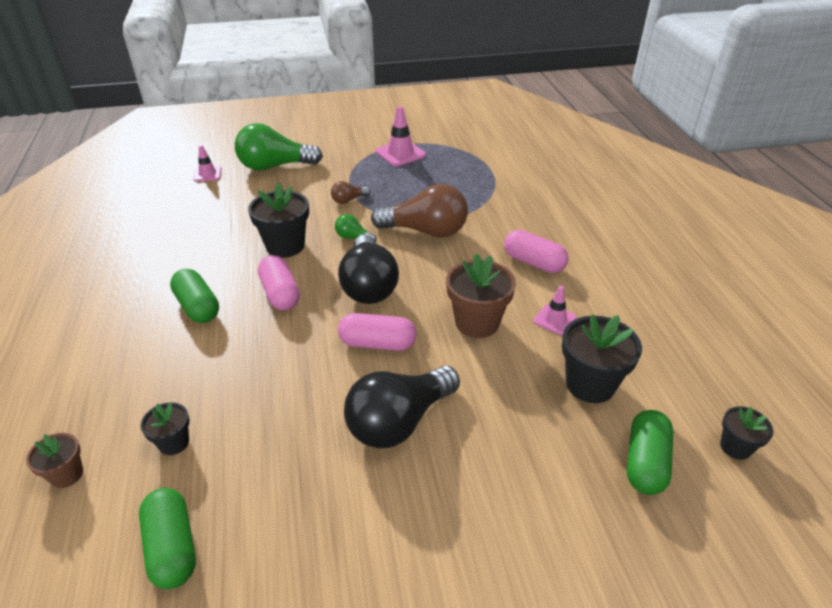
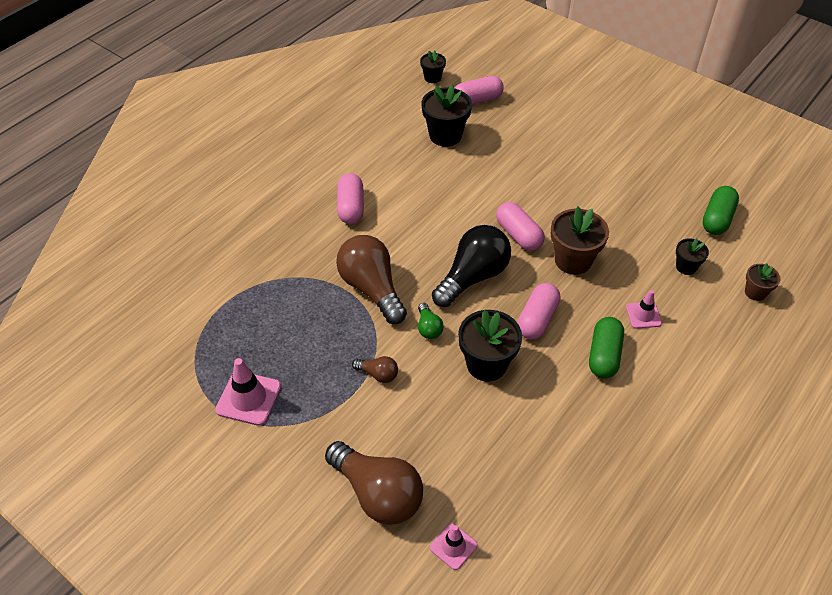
camera: 130 degrees left, 10 degrees up
(274, 166) = (378, 494): green light bulb -> brown light bulb
(399, 422) = (559, 190): black light bulb -> none
(477, 322) = (447, 202): brown flower pot -> brown flower pot (573, 260)
(554, 319) = (404, 171): pink traffic cone -> pink traffic cone (643, 315)
(645, 462) = (477, 100): green capsule -> pink capsule

